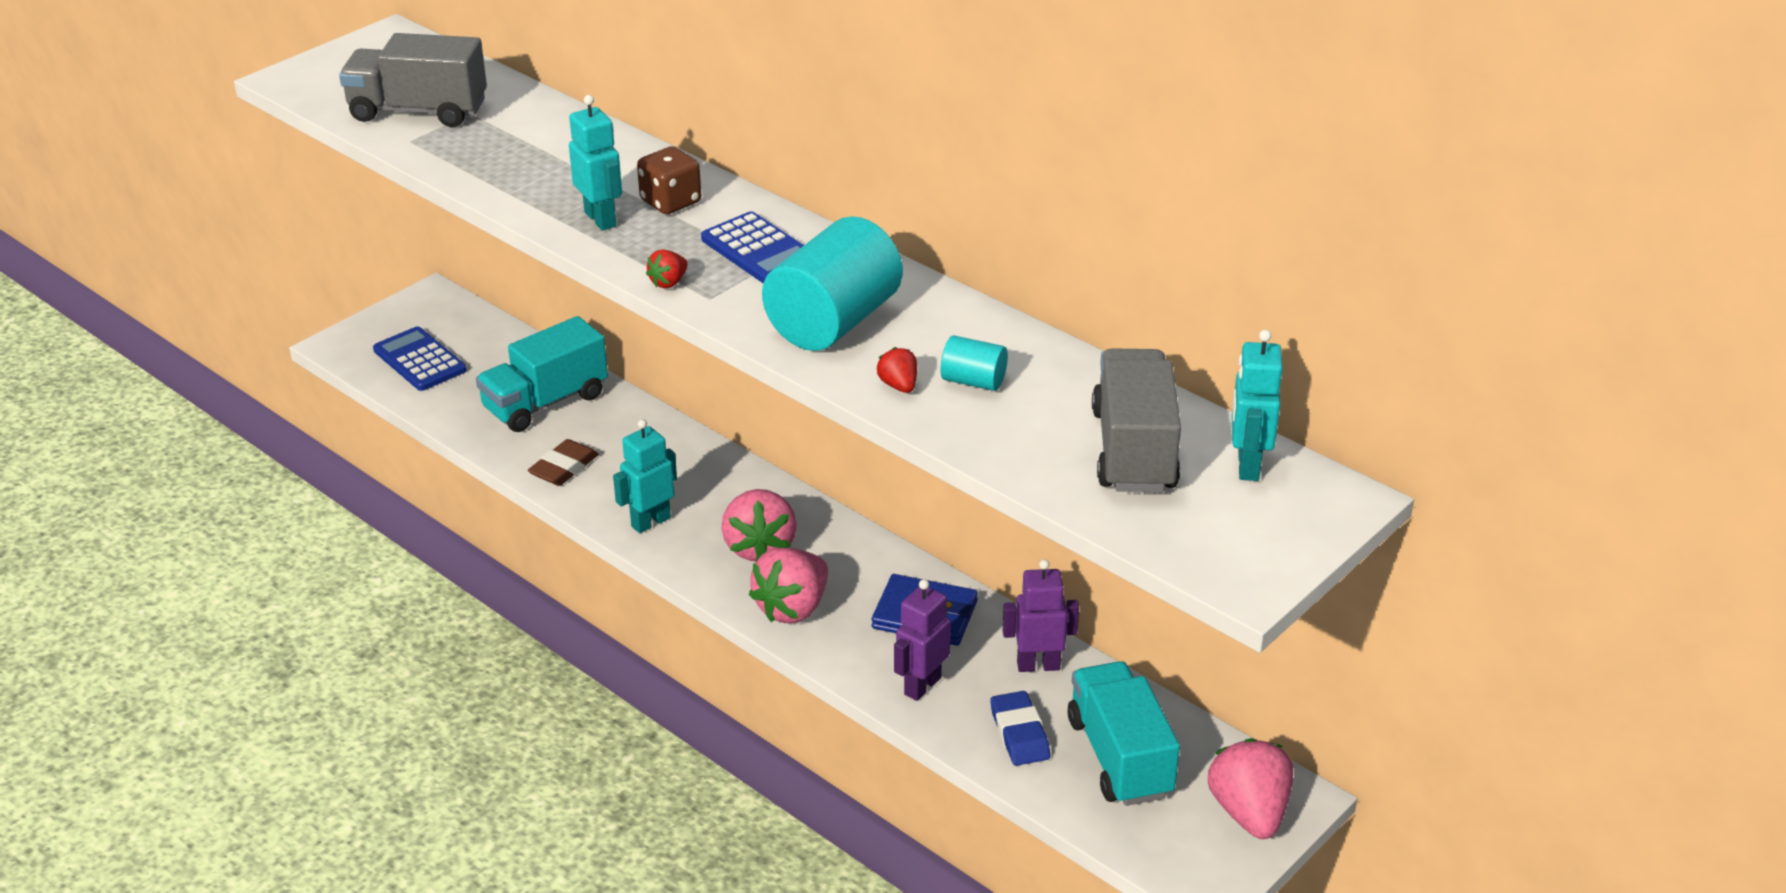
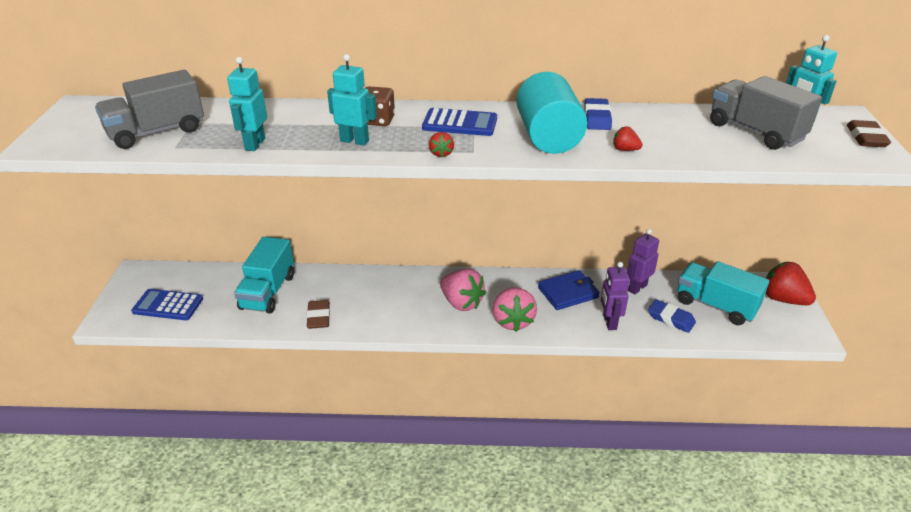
camera: 40 degrees left, 0 degrees up
(650, 522) = (396, 319): turquoise robot -> turquoise robot (254, 144)
(950, 325) = (597, 118): none -> blue eraser
(973, 381) = (649, 134): turquoise cylinder -> none
(1249, 813) = (783, 299): pink strawberry -> red strawberry
(1287, 541) = (866, 138): none -> brown eraser

